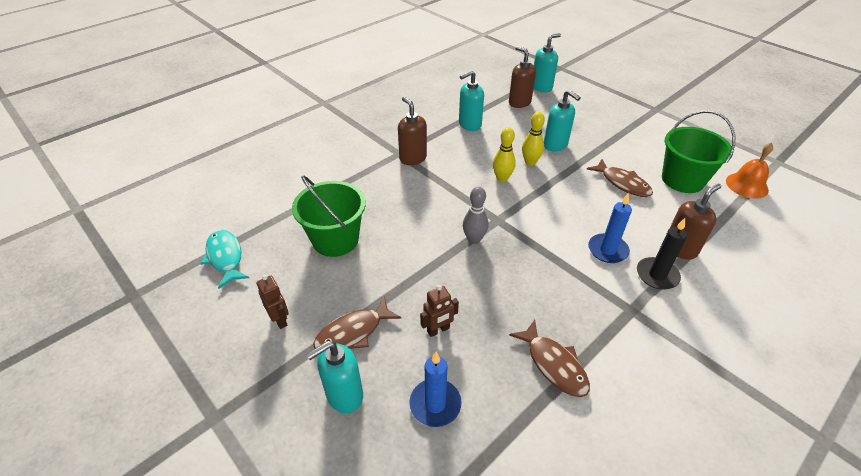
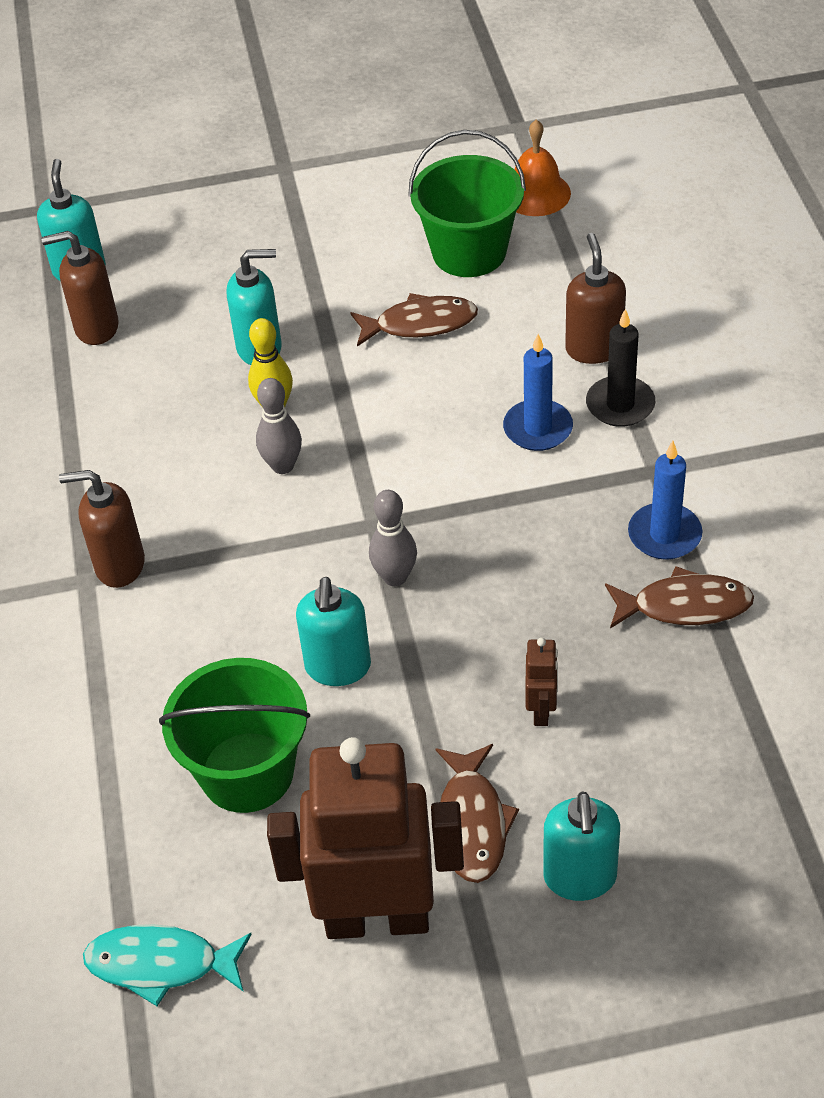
camera: 55 degrees left, 5 degrees up
(280, 320) = (377, 918): brown robot -> brown robot, size x2.47
(435, 404) = (661, 771): blue candle -> blue candle (664, 535)
(469, 125) = (96, 434): turquoise soap dispenser -> turquoise soap dispenser (338, 667)
(502, 178) = (282, 466): yellow bowling pin -> grey bowling pin

